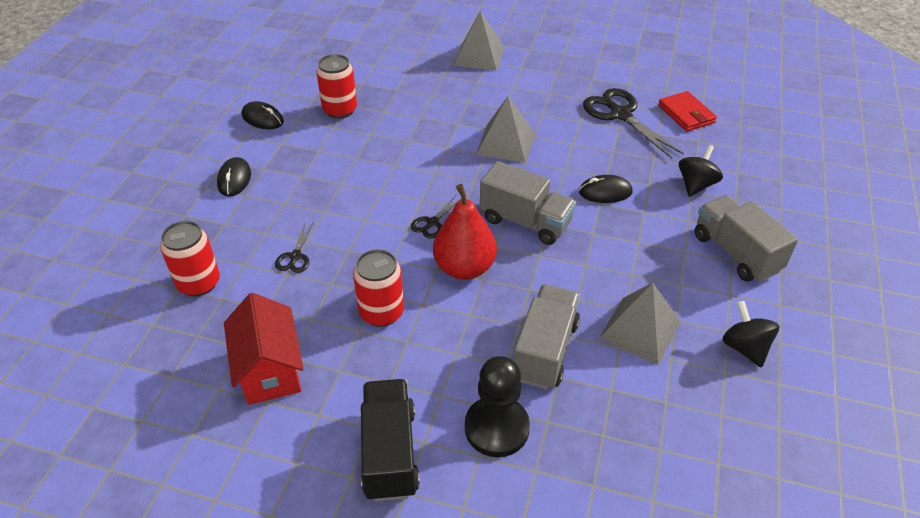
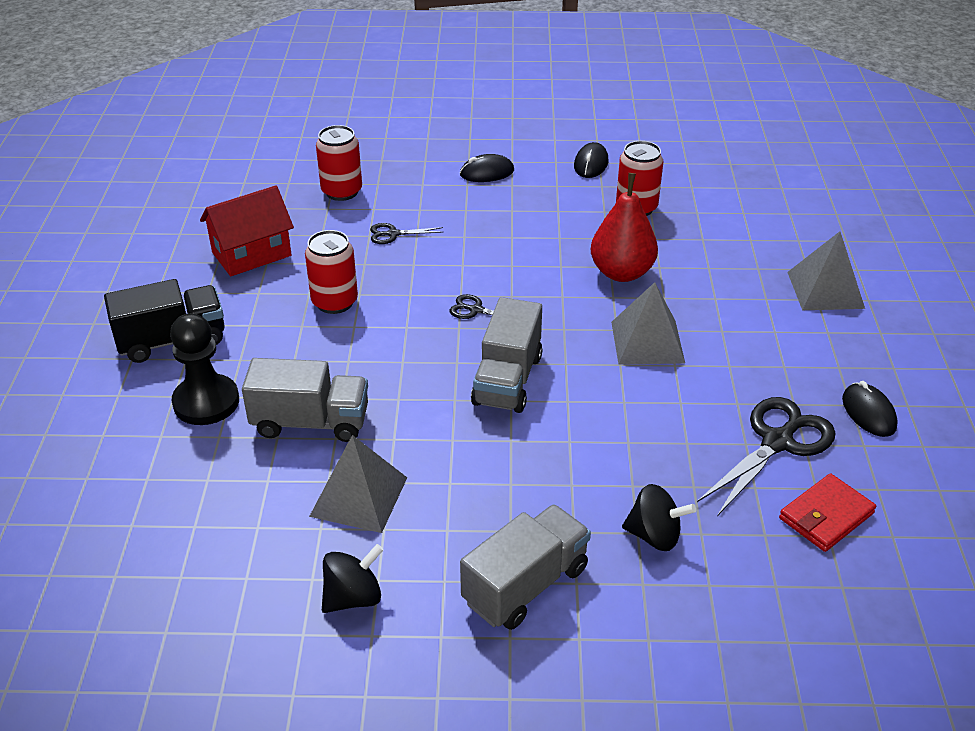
camera: 75 degrees right, 5 degrees down
(464, 268) = (414, 345): red pear -> red pear (622, 272)
(605, 192) = (594, 443): black mouse -> black mouse (868, 413)

